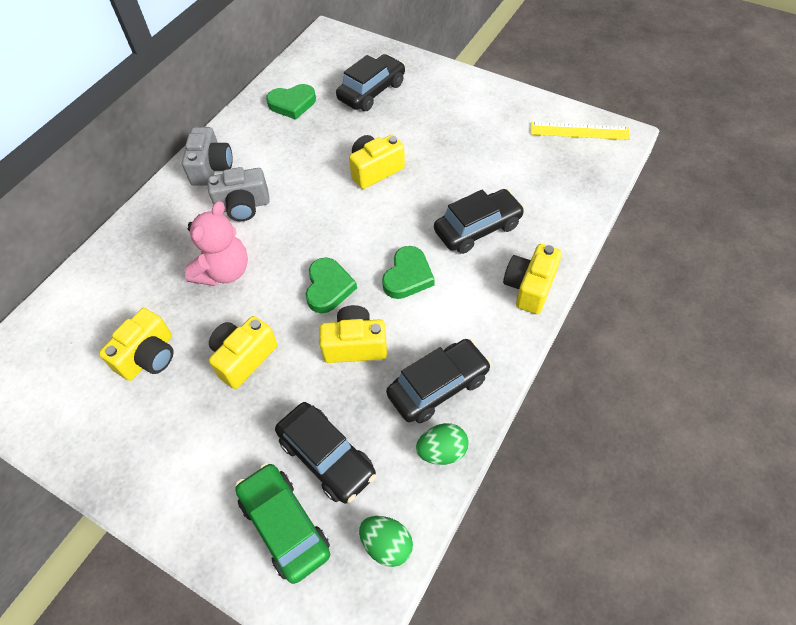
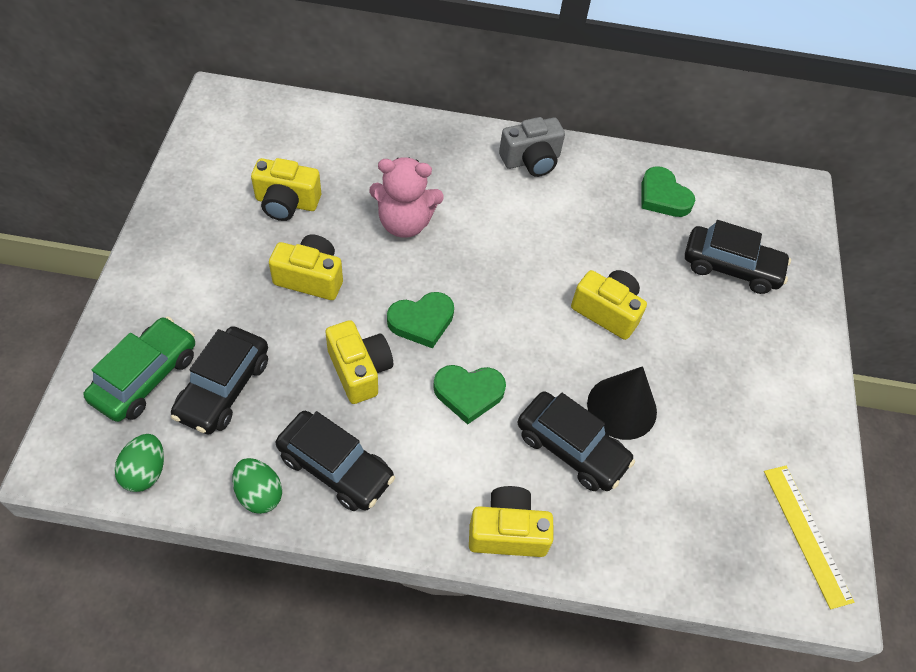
camera: 60 degrees right, 0 degrees up
(243, 206) = (494, 207): grey camera -> none
(456, 189) = (622, 407): none -> black cone

